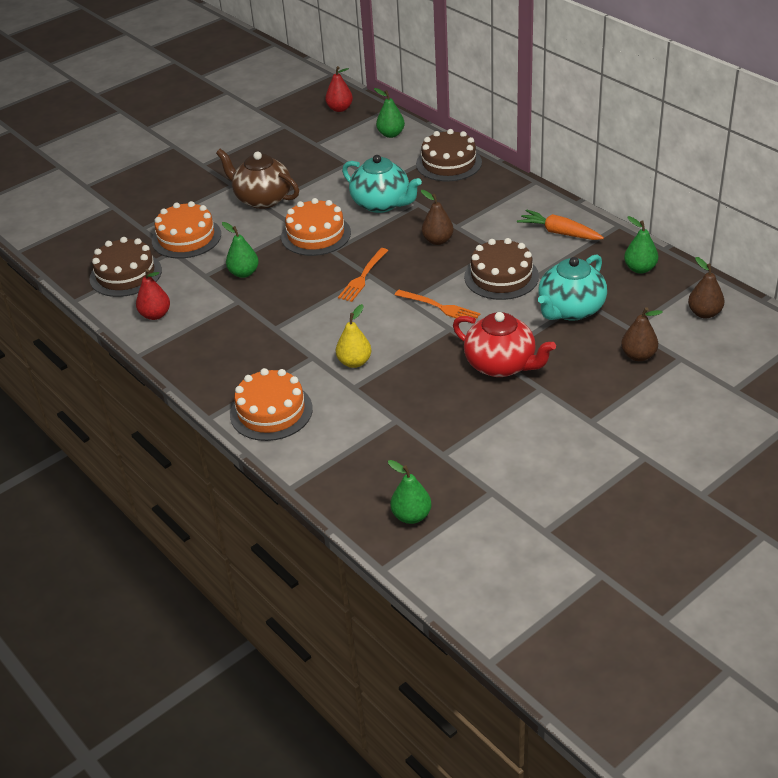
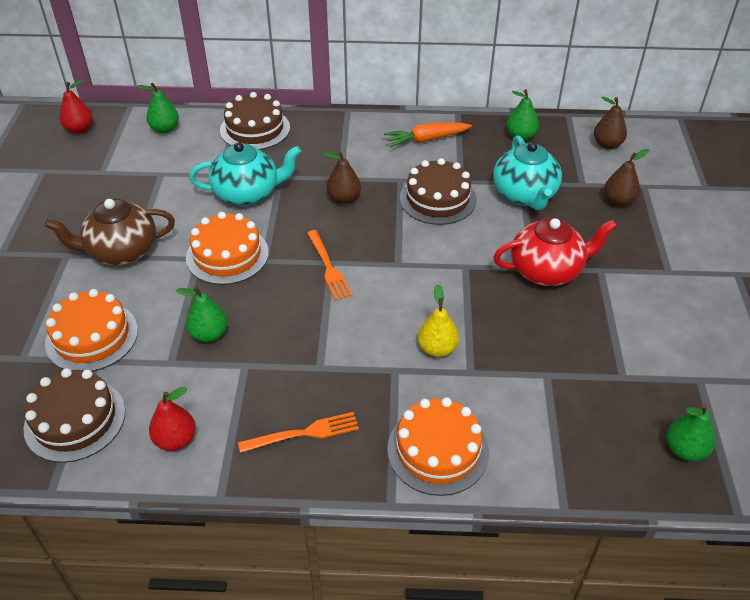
camera: 50 degrees left, 5 degrees up
(439, 307) = (430, 253): orange fork -> orange fork (303, 433)

